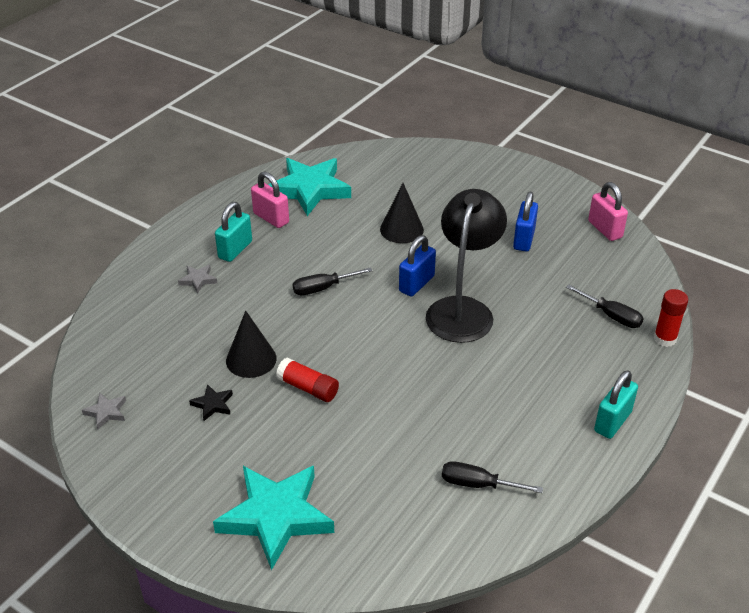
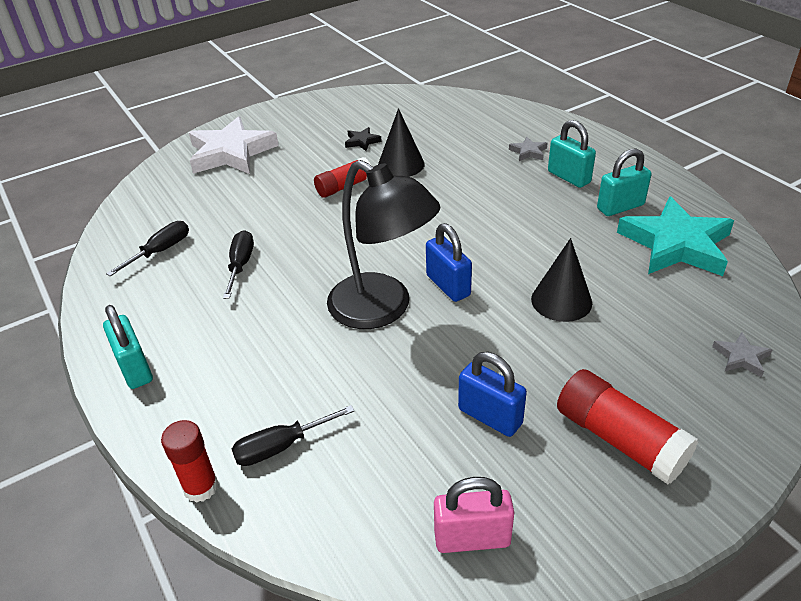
camera: 115 degrees right, 0 degrees up
(106, 412) = (389, 101): grey star -> grey star (741, 357)
(271, 218) = (620, 207): pink padlock -> turquoise padlock
(276, 517) = (231, 153): turquoise star -> white star
(323, 288) = (477, 219): black screwdriver -> black screwdriver (240, 265)
(505, 193) = (619, 439): none -> red glue stick

